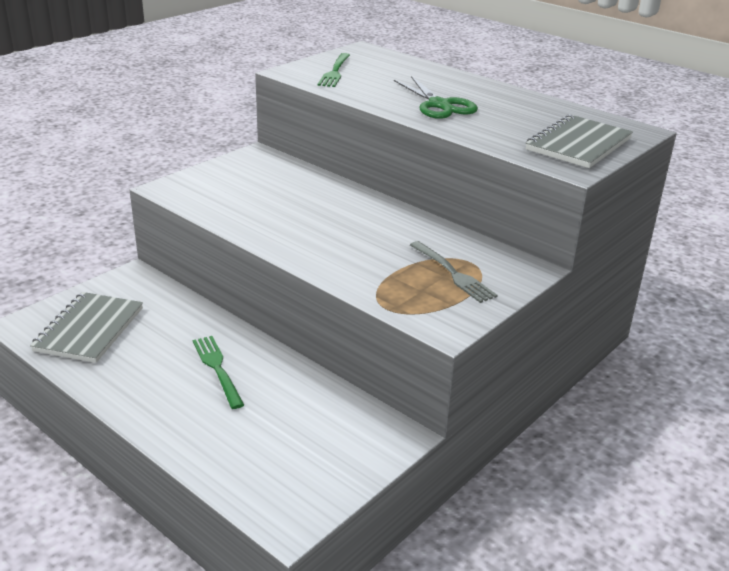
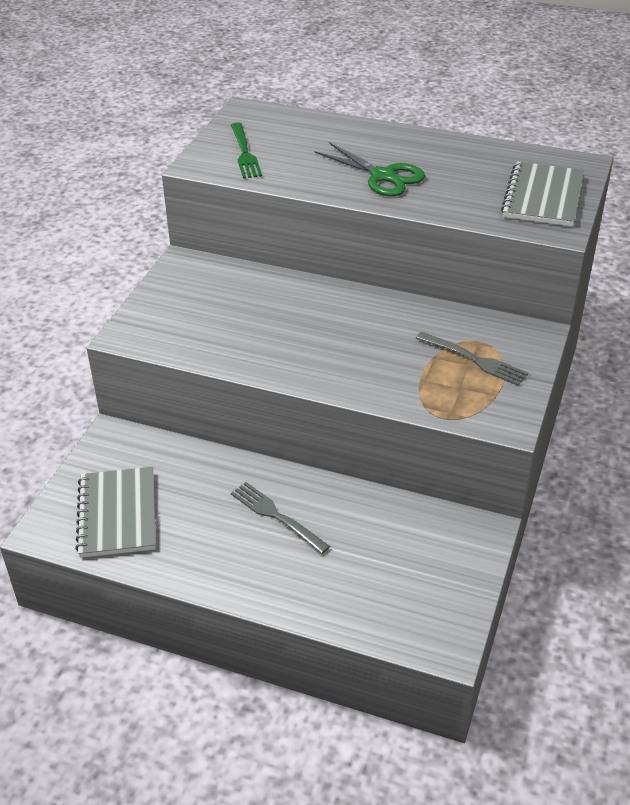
camera: 20 degrees left, 10 degrees up
(217, 369) = (276, 516): green fork -> grey fork

